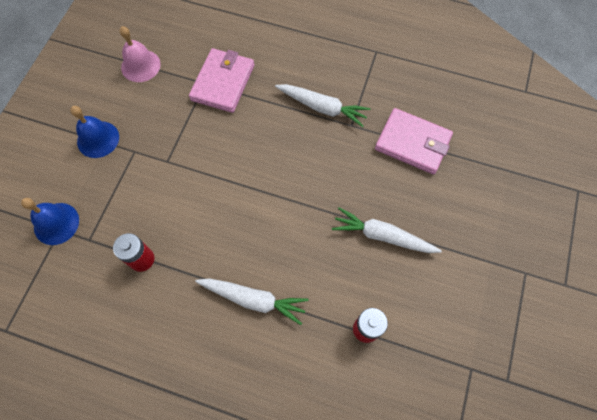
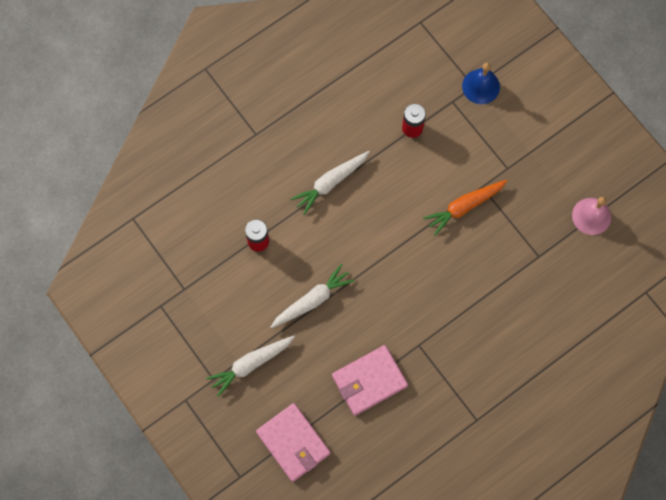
camera: 125 degrees right, 5 degrees up
(98, 139) = (537, 148): blue bell -> none
(197, 164) = (464, 207): none -> orange carrot
(223, 82) = (529, 271): pink wallet -> pink wallet (293, 443)
(322, 107) = (450, 334): white carrot -> white carrot (251, 364)

